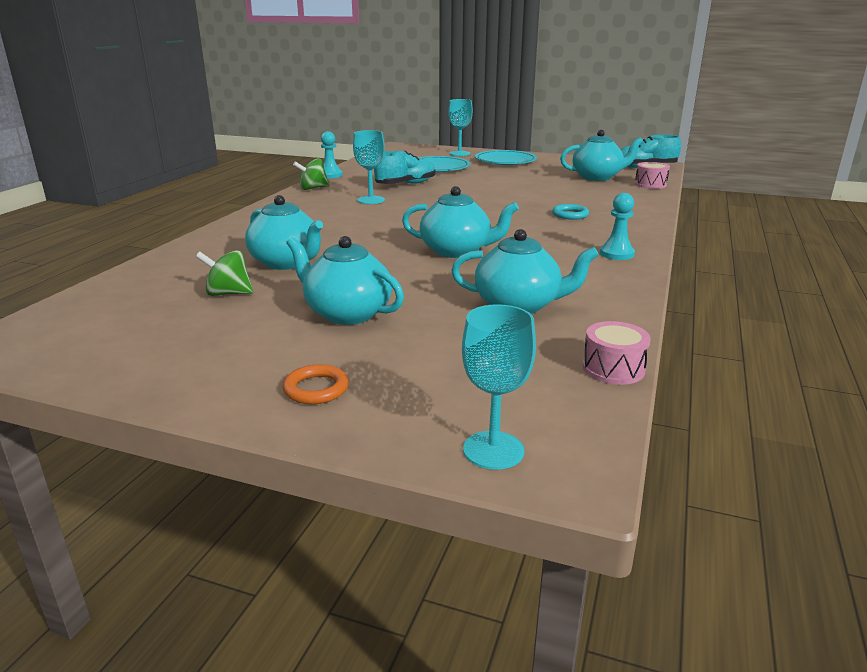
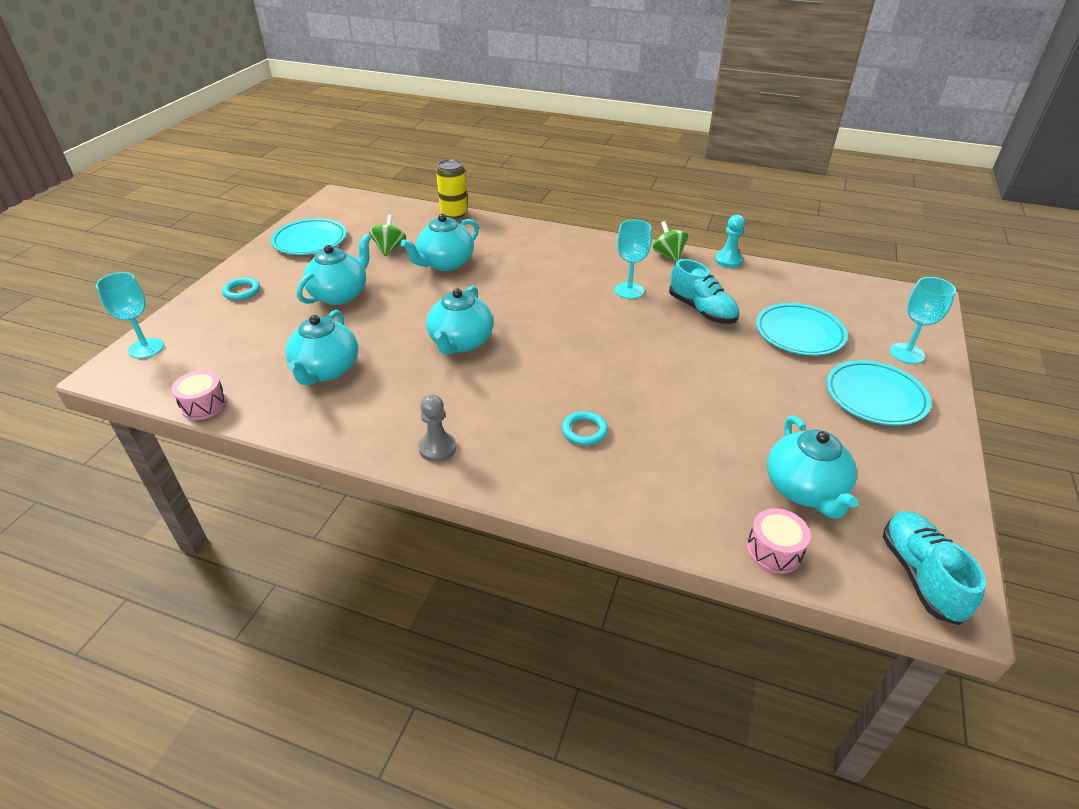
camera: 90 degrees right, 15 degrees up
(147, 263) = (454, 213): none -> yellow can
(158, 352) = (310, 241): none -> turquoise plate
(316, 389) = (242, 291): orange ring -> turquoise ring
(616, 254) = (437, 448): turquoise pawn -> grey pawn

